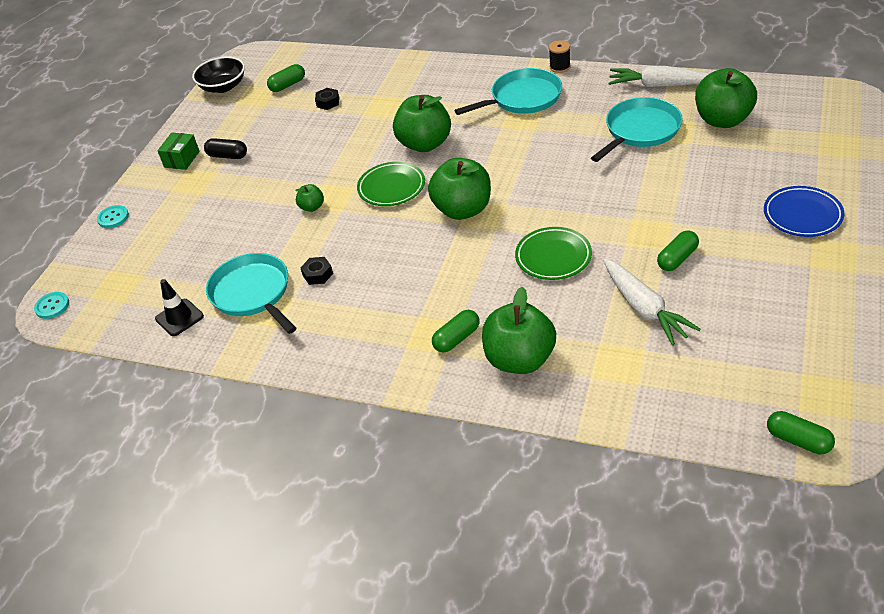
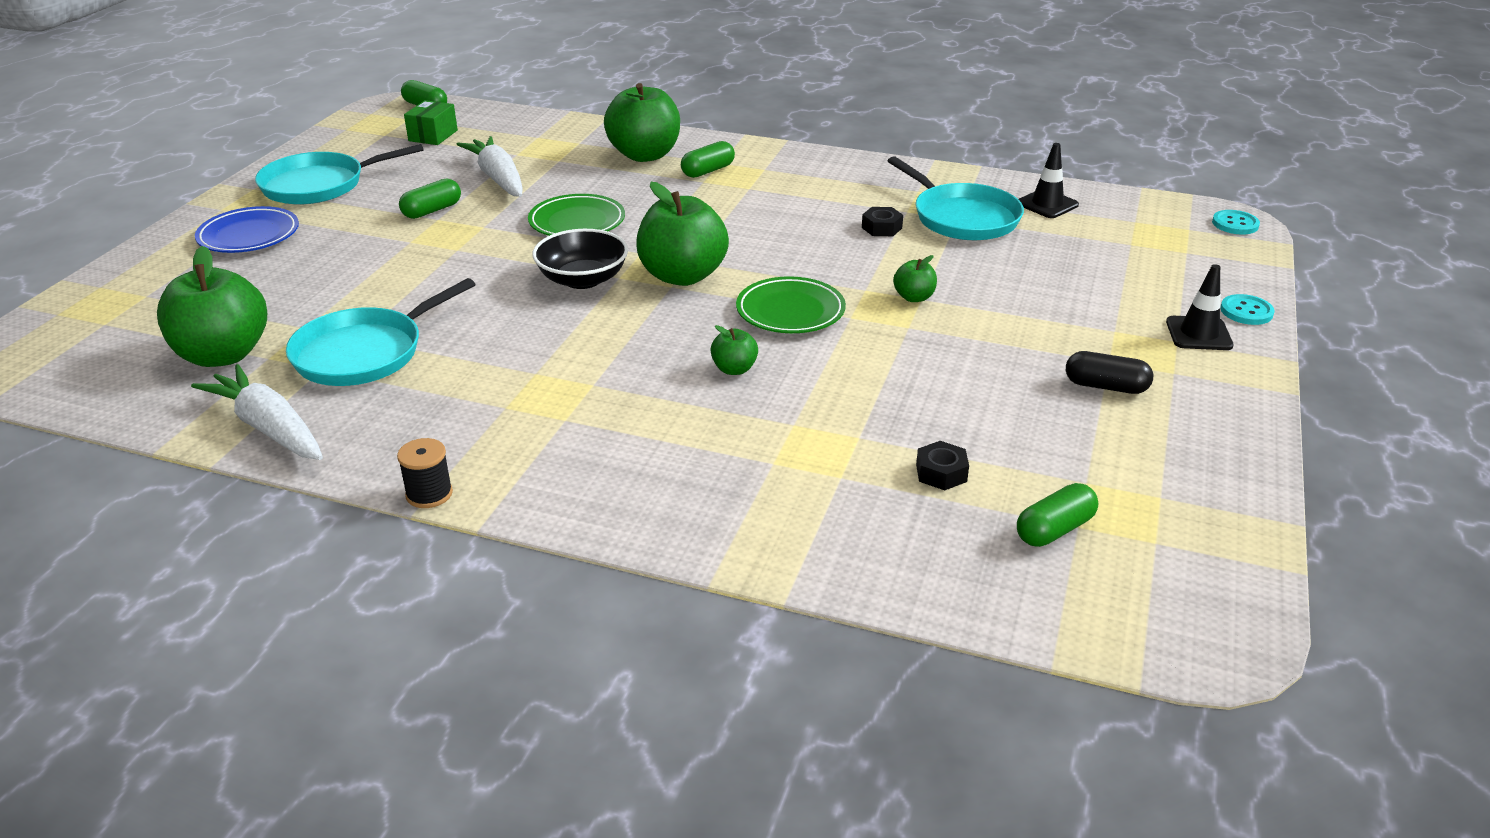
camera: 175 degrees right, 10 degrees down
(154, 197) = (1198, 334): none -> black traffic cone
(182, 159) = (1196, 389): green box -> green box (433, 135)
(223, 86) = (1222, 547): black bowl -> black bowl (582, 279)
(425, 144) = (734, 369): green apple -> green apple, size x0.46
(523, 98) = (534, 433): turquoise pan -> turquoise pan (318, 185)
(659, 85) = (269, 428): white carrot -> white carrot turned 150 degrees counterclockwise

